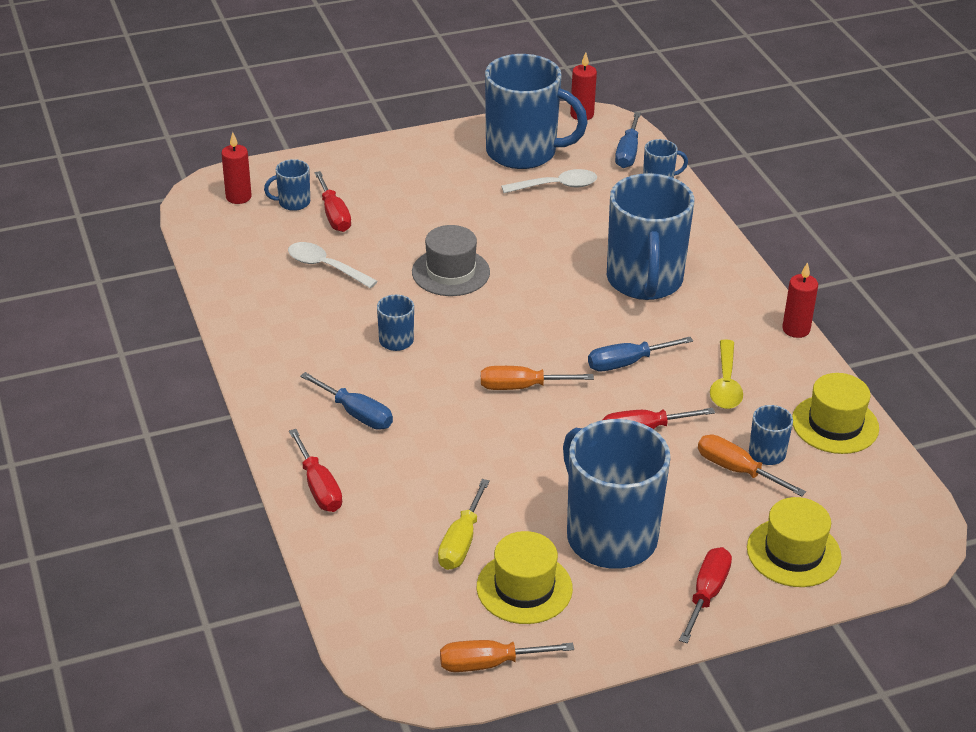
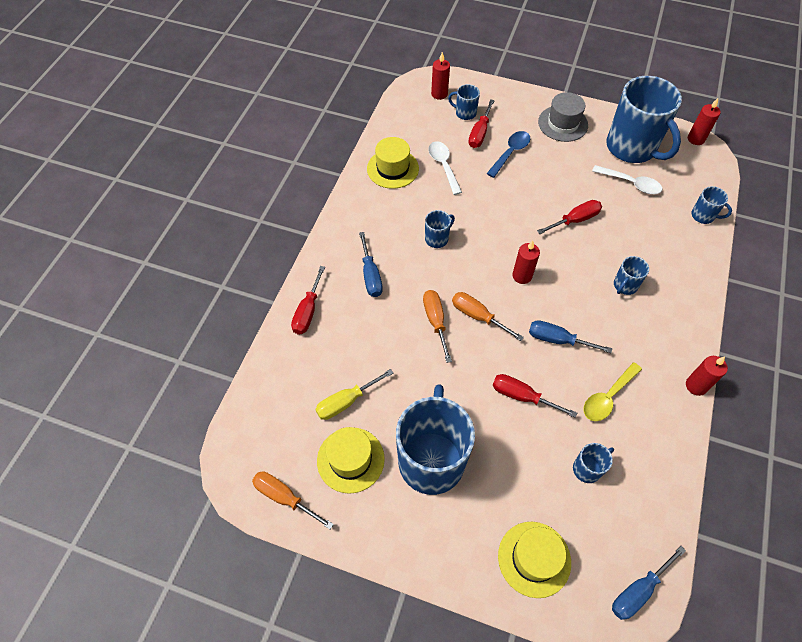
camera: 40 degrees right, 20 degrees up
(392, 218) = (510, 153): none -> blue spoon
(450, 272) = (510, 210): grey hat -> grey hat (563, 123)
(530, 326) = (522, 276): none -> red candle
(628, 153) = (701, 183): blue screwdriver -> blue screwdriver (638, 590)
(644, 281) = (625, 285): blue mug -> blue mug, size x0.43
(707, 594) = (450, 547): red screwdriver -> red screwdriver (575, 220)
(736, 470) = (555, 468): orange screwdriver -> orange screwdriver (435, 321)
(835, 424) = (655, 479): yellow hat -> yellow hat (392, 169)

